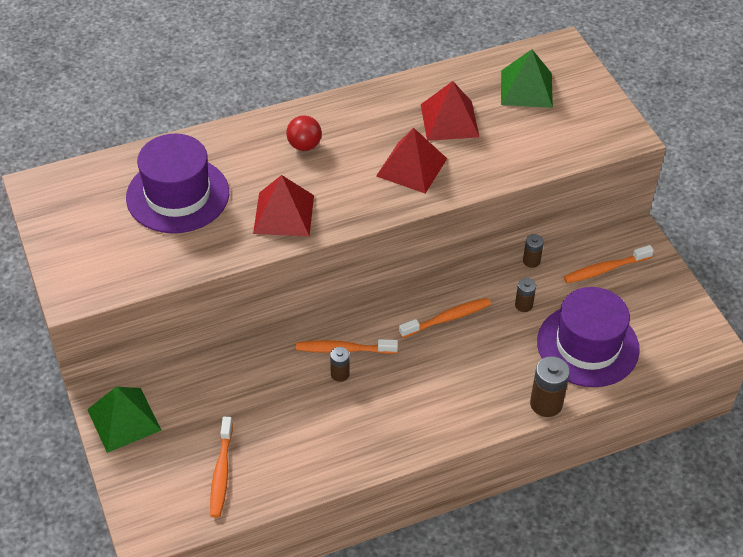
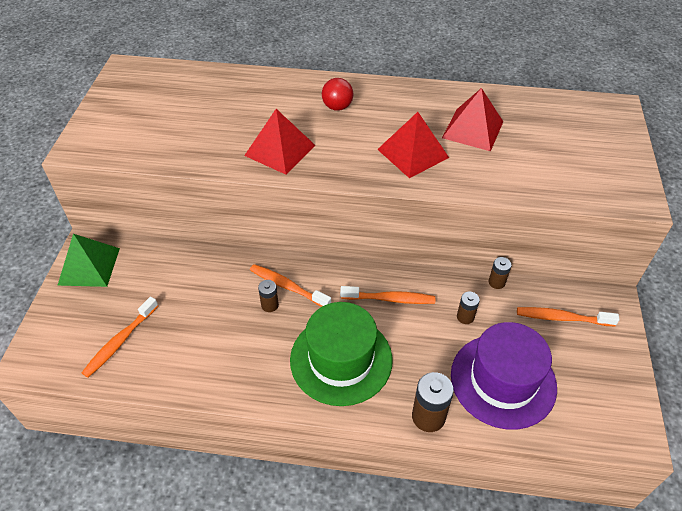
camera: 30 degrees right, 0 degrees up
(178, 195) = (213, 108): purple hat -> none
(441, 392) = (341, 359): none -> green hat
(526, 89) = (560, 128): green pyramid -> none

